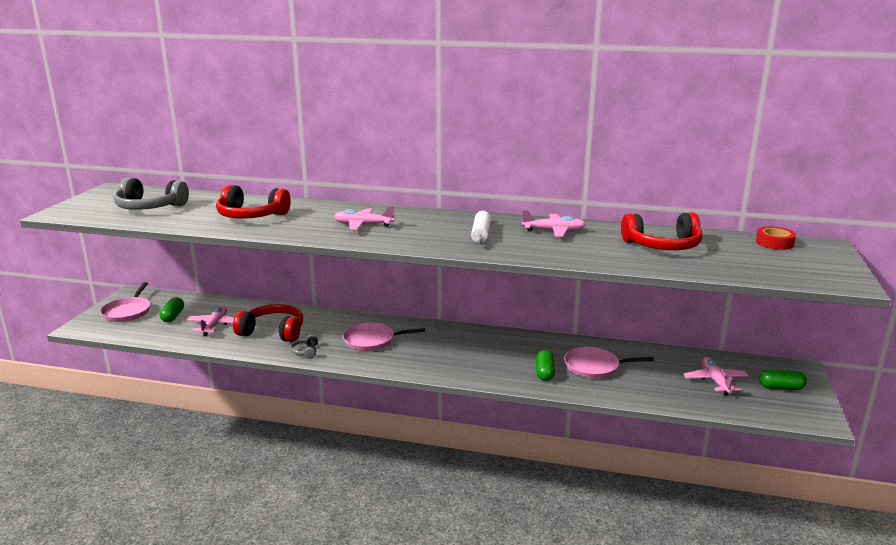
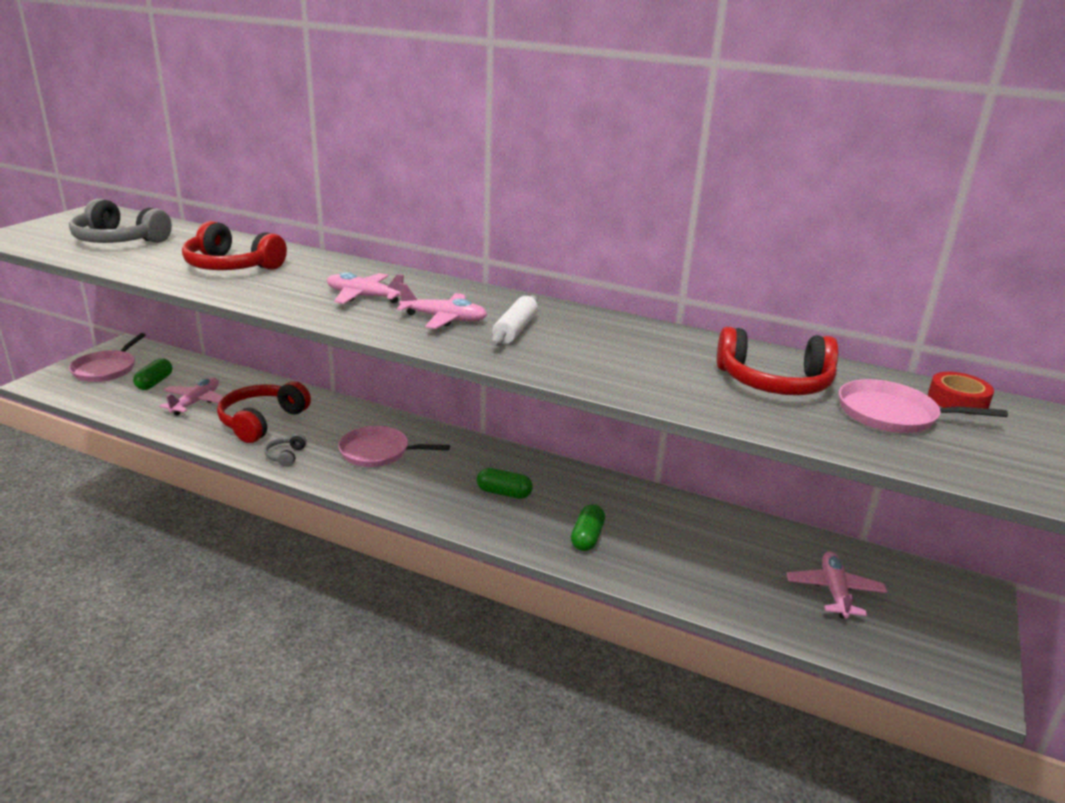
camera: 10 degrees right, 5 degrees up
(273, 332) = (261, 421): red headphones -> red headphones turned 90 degrees counterclockwise
(554, 231) = (623, 338): pink plane -> pink plane (444, 319)
(594, 367) = (663, 539): pink pan -> pink pan (892, 414)
(781, 387) = (934, 619): green capsule -> green capsule (504, 493)

